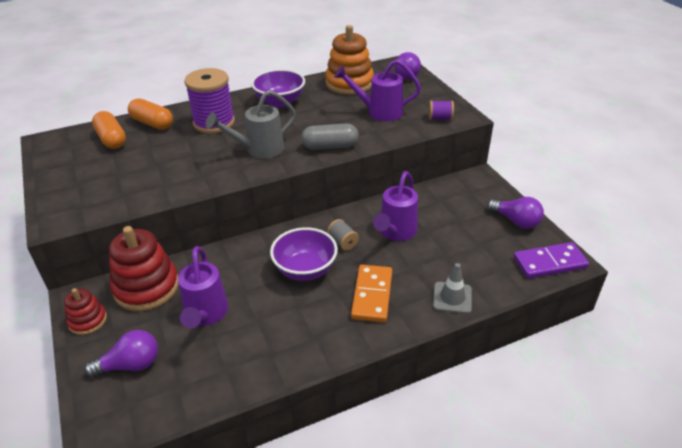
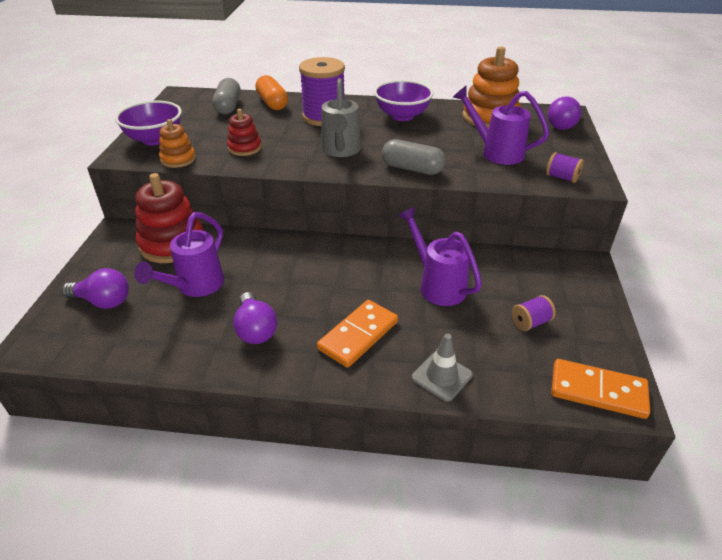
camera: 30 degrees right, 0 degrees up
(87, 320) = (107, 252): red stacking toy -> red stacking toy (244, 148)
(111, 139) = (228, 106): orange capsule -> grey capsule
(116, 206) = (178, 159): none -> orange stacking toy
(258, 150) = (340, 151): grey watering can -> grey watering can turned 90 degrees counterclockwise
(305, 270) = (315, 284): purple bowl -> purple bowl (155, 139)
(343, 242) = (374, 273): grey spool -> none
(395, 233) = (437, 285): purple watering can -> purple watering can turned 90 degrees clockwise
(477, 234) = (530, 322): none -> purple spool
(516, 221) = (593, 327): purple light bulb -> purple light bulb (255, 329)
(549, 263) = (598, 391): purple domino -> orange domino

